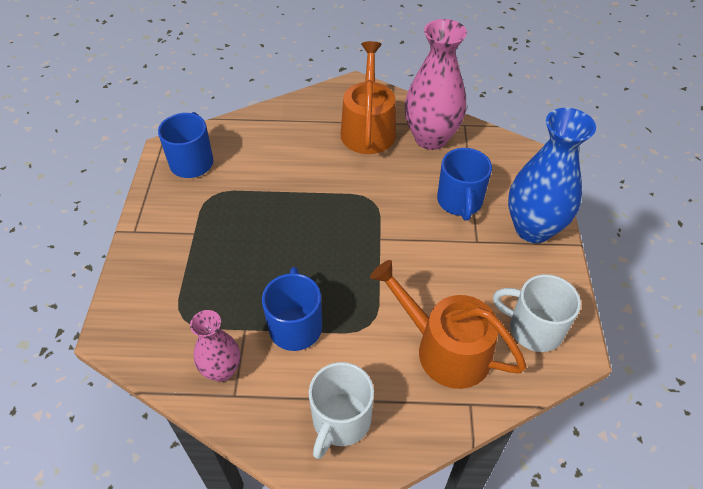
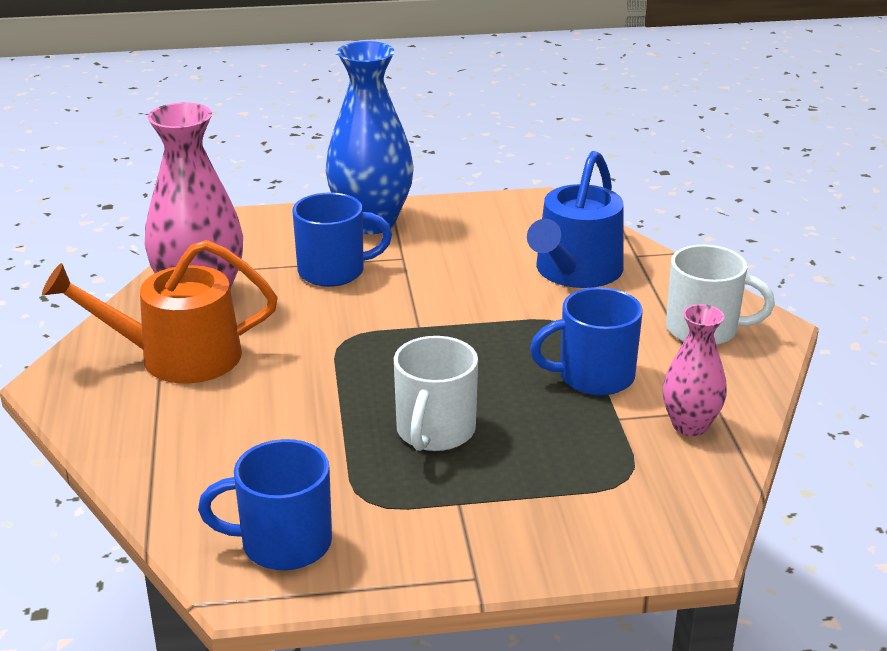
camera: 100 degrees left, 20 degrees down
(445, 349) = (575, 271): orange watering can -> blue watering can
(533, 328) = (522, 222): white mug -> white mug (435, 432)

